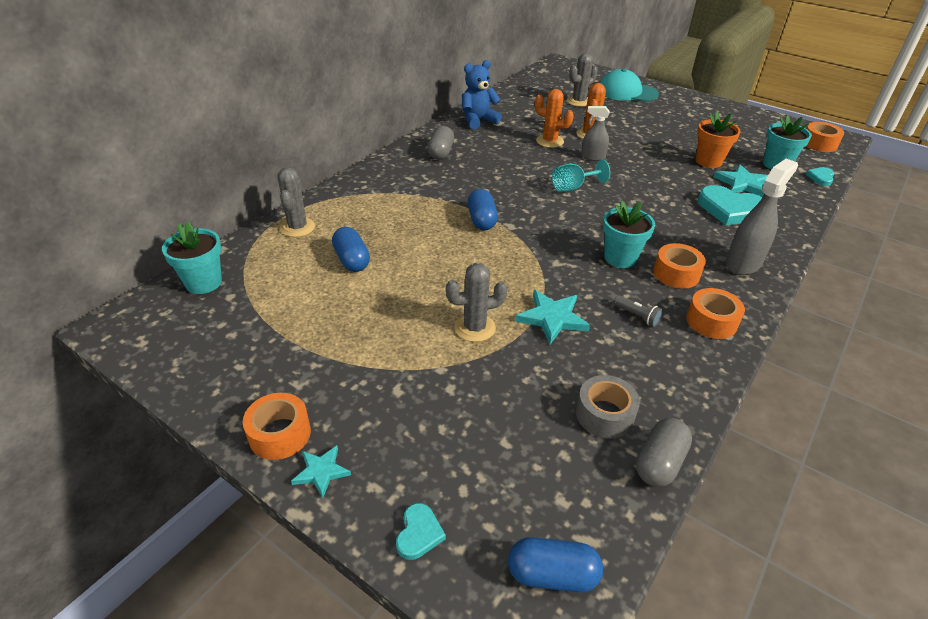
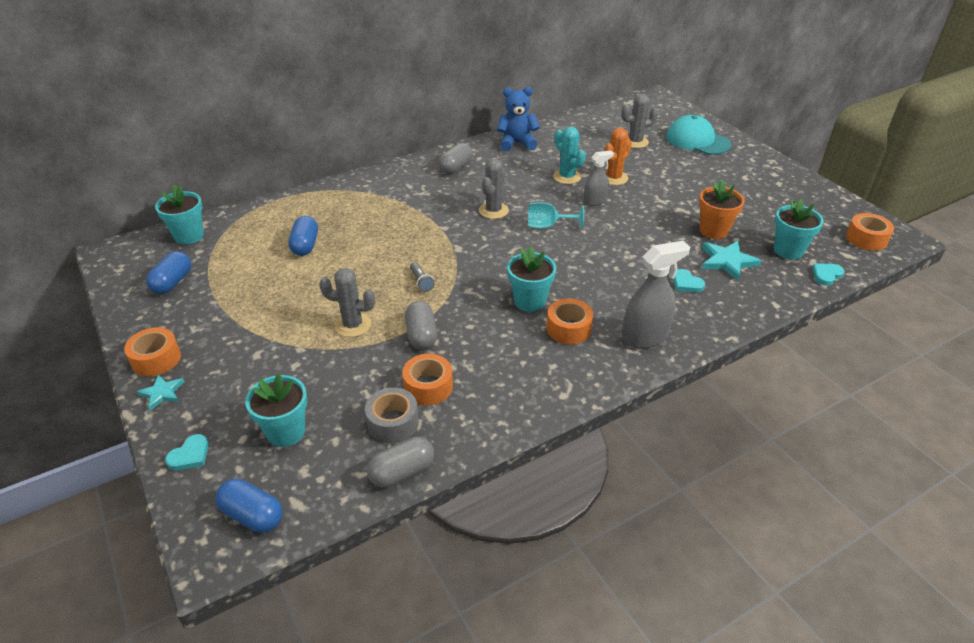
camera: 25 degrees right, 0 degrees up
(297, 227) = (286, 208): grey cactus -> grey cactus (493, 211)
(481, 220) = (437, 237): blue capsule -> blue capsule (173, 282)
(504, 464) = (286, 431): none -> turquoise flower pot
(549, 141) = (567, 177): orange cactus -> turquoise cactus
(552, 318) = (421, 335): turquoise star -> grey capsule
(593, 157) = (595, 201): grey spray bottle -> grey spray bottle turned 120 degrees clockwise
(637, 316) = (496, 354): grey flashlight -> grey flashlight (421, 281)
(711, 321) = (559, 379): orange tape -> orange tape (428, 387)
(730, 209) = (686, 283): turquoise heart -> turquoise heart, size x0.50

